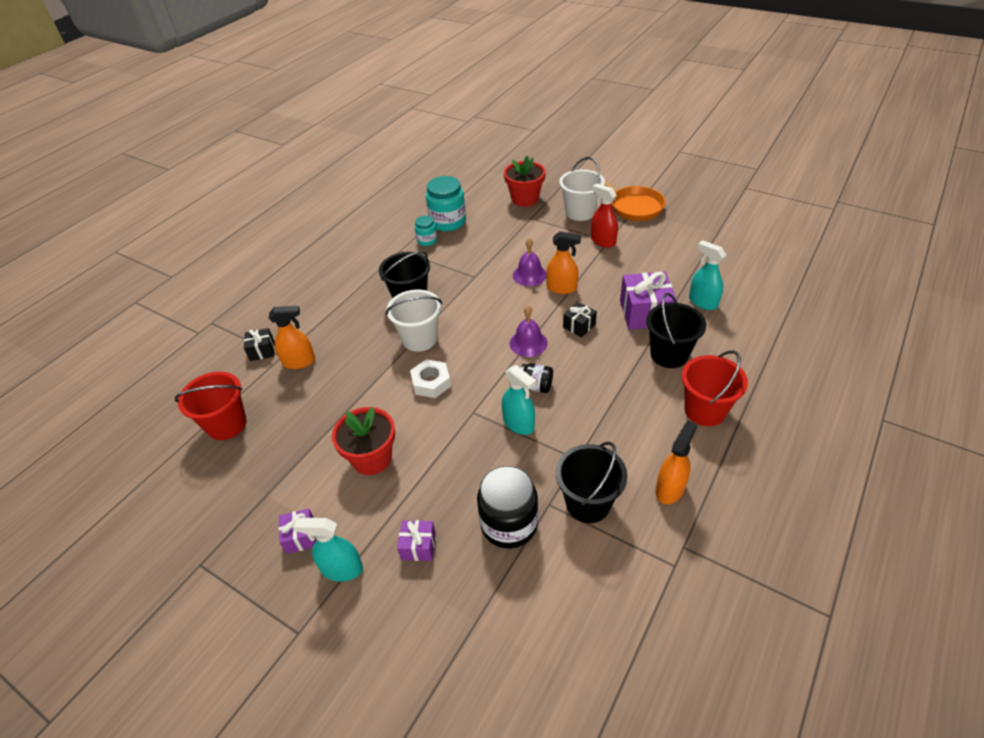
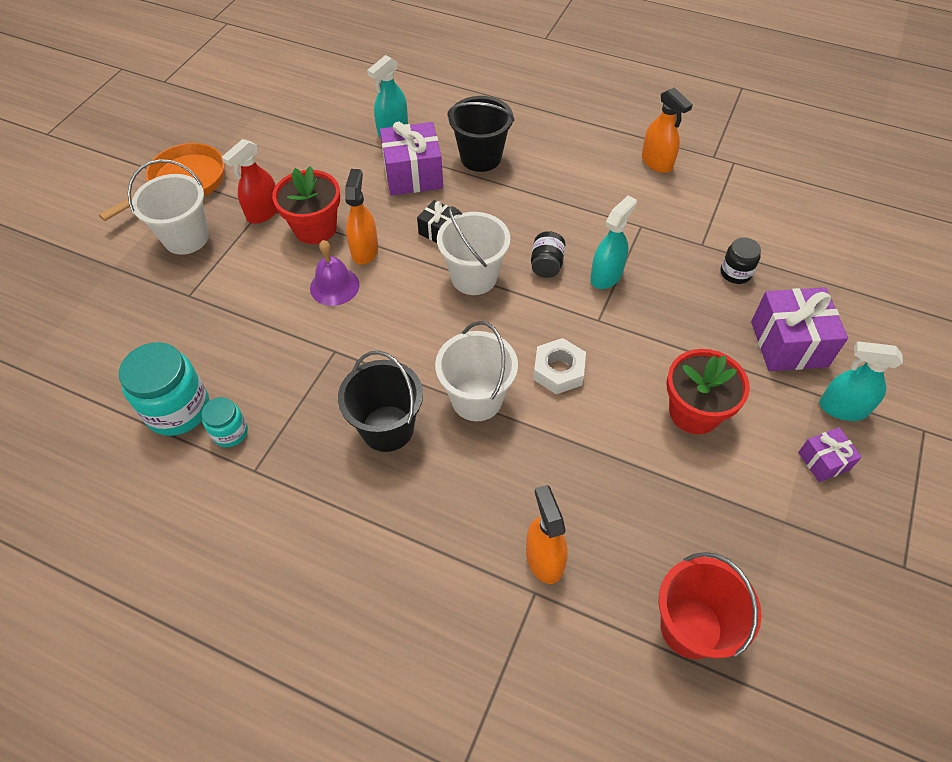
camera: 100 degrees left, 10 degrees up
(262, 351) = (526, 632): black gift -> none
(341, 569) = (842, 408): turquoise spray bottle -> turquoise spray bottle turned 105 degrees clockwise
(418, 546) = (788, 343): purple gift -> purple gift, size x1.86
(509, 524) = (735, 273): black jar -> black jar, size x0.54
(525, 199) = (131, 307): red flower pot -> red flower pot (315, 228)
(528, 343) = (474, 277): purple bell -> white bucket
(588, 503) = (691, 216): black bucket -> none
(670, 489) = (657, 162): orange spray bottle -> orange spray bottle turned 150 degrees counterclockwise
(705, 410) = (556, 136): red bucket -> none

